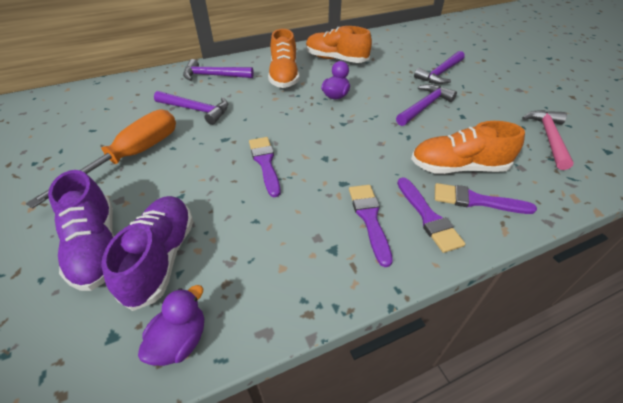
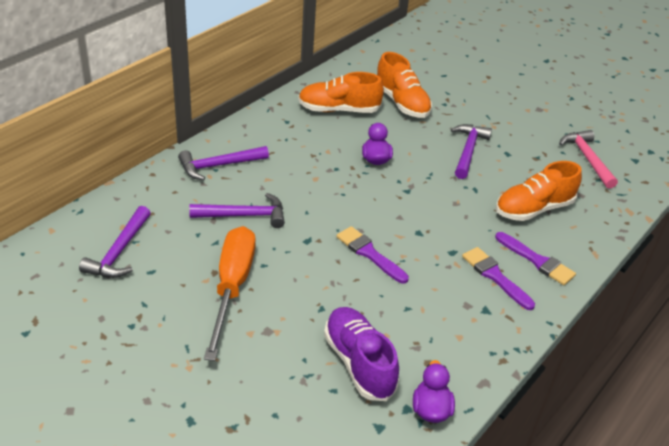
camera: 30 degrees left, 5 degrees down
(97, 247) = (294, 375): purple shoe -> none
(284, 76) = (301, 147): orange shoe -> orange shoe (402, 103)
(440, 73) = (458, 105): purple hammer -> purple hammer (119, 251)
(476, 200) = (563, 235): purple brush -> none

